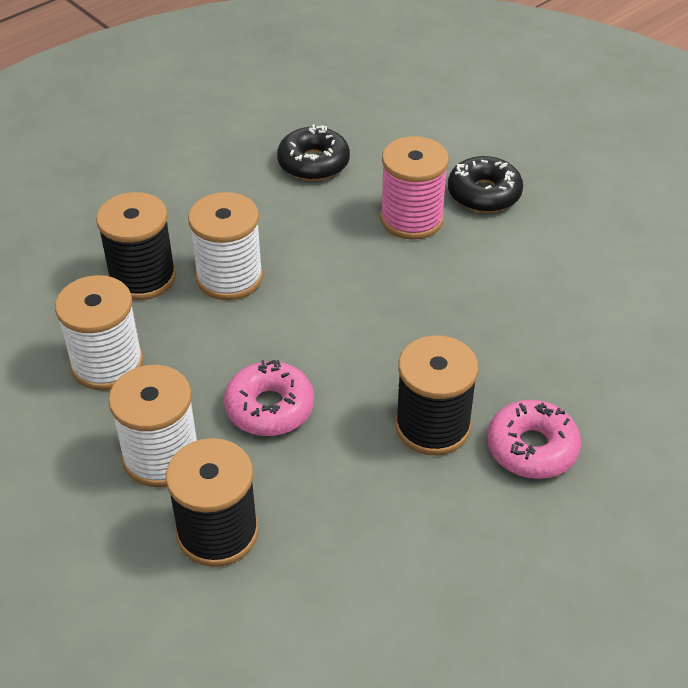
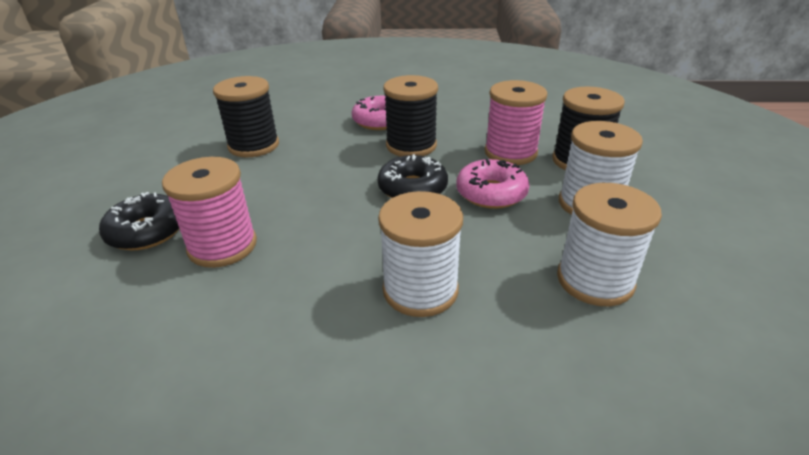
camera: 135 degrees left, 10 degrees down
(142, 277) = (501, 343): black spool -> black spool (254, 145)
(310, 493) = (510, 152): none -> pink spool
(313, 163) = (181, 361): black donut -> black donut (412, 188)

